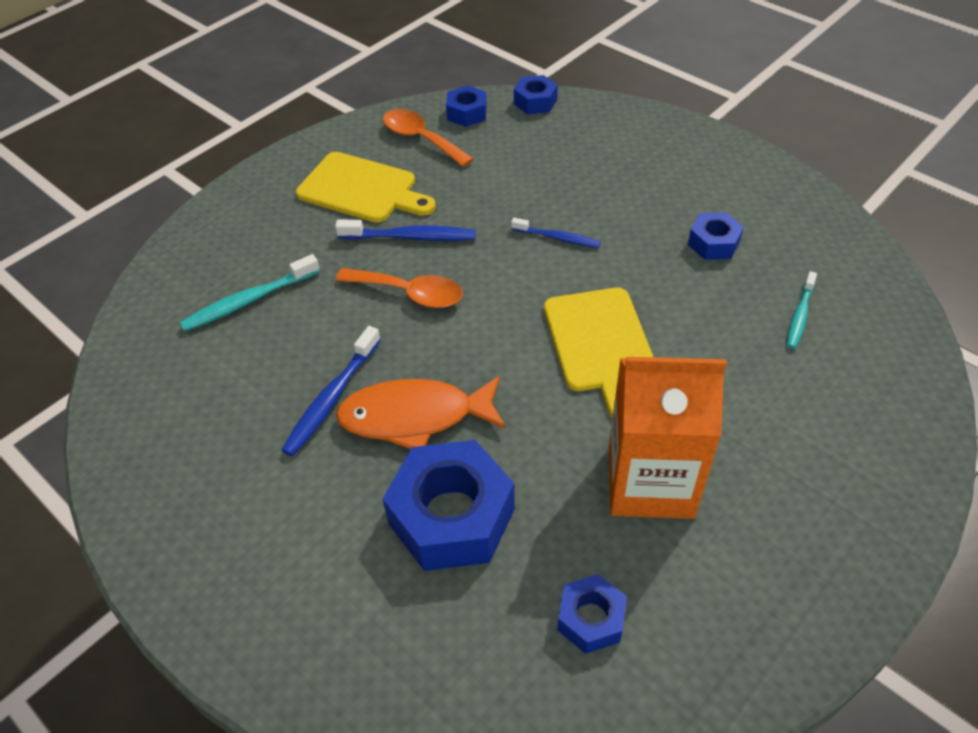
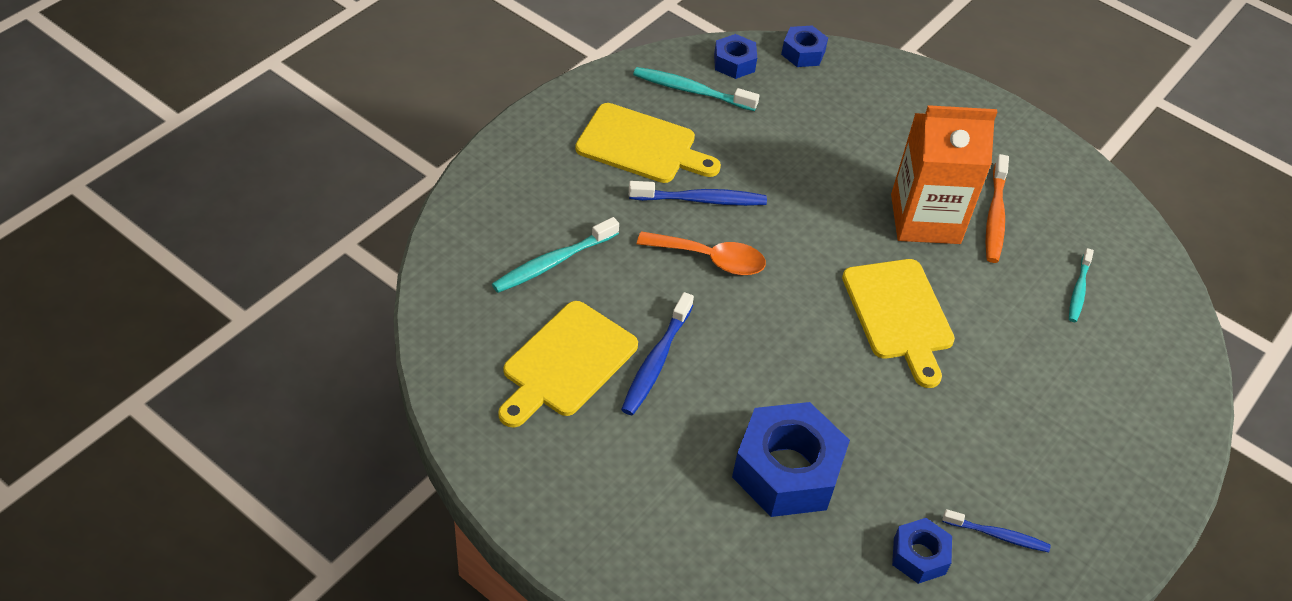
camera: 10 degrees left, 0 degrees up
(237, 401) = (566, 363): none -> yellow cutting board
(414, 417) = (737, 380): orange fish -> none
(421, 139) = (691, 91): orange spoon -> turquoise toothbrush
(557, 238) = (846, 205): blue toothbrush -> blue toothbrush (997, 535)
(650, 482) = (957, 441): orange carton -> orange carton (925, 219)
(713, 243) = (995, 216): blue nut -> orange toothbrush

